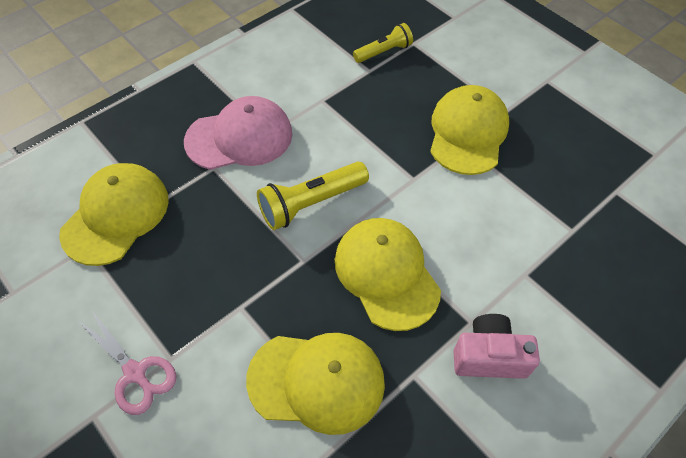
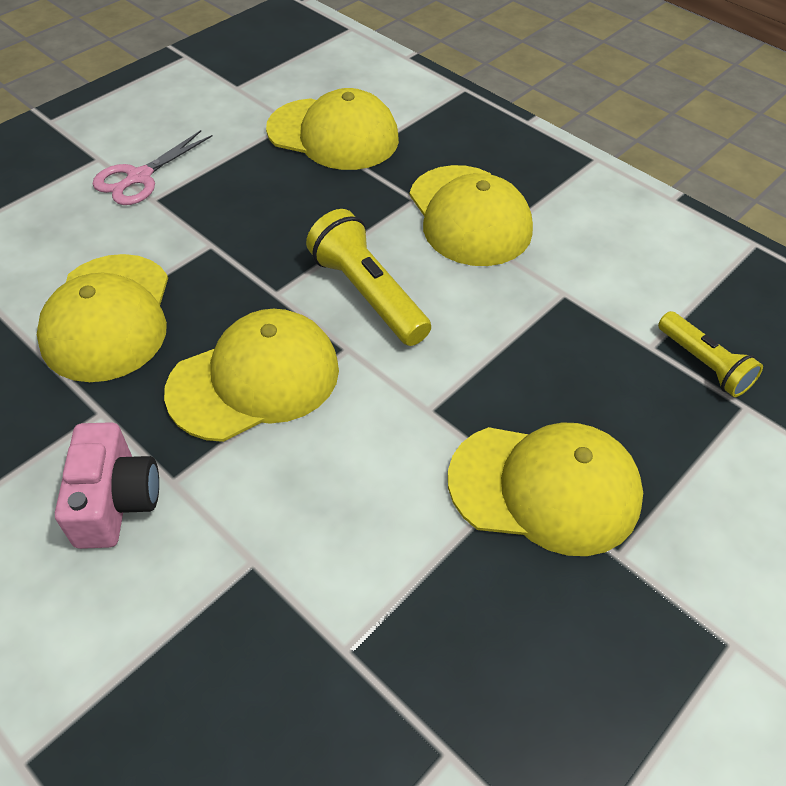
camera: 85 degrees right, 5 degrees down
(239, 137) = (469, 216): pink cap -> yellow cap

